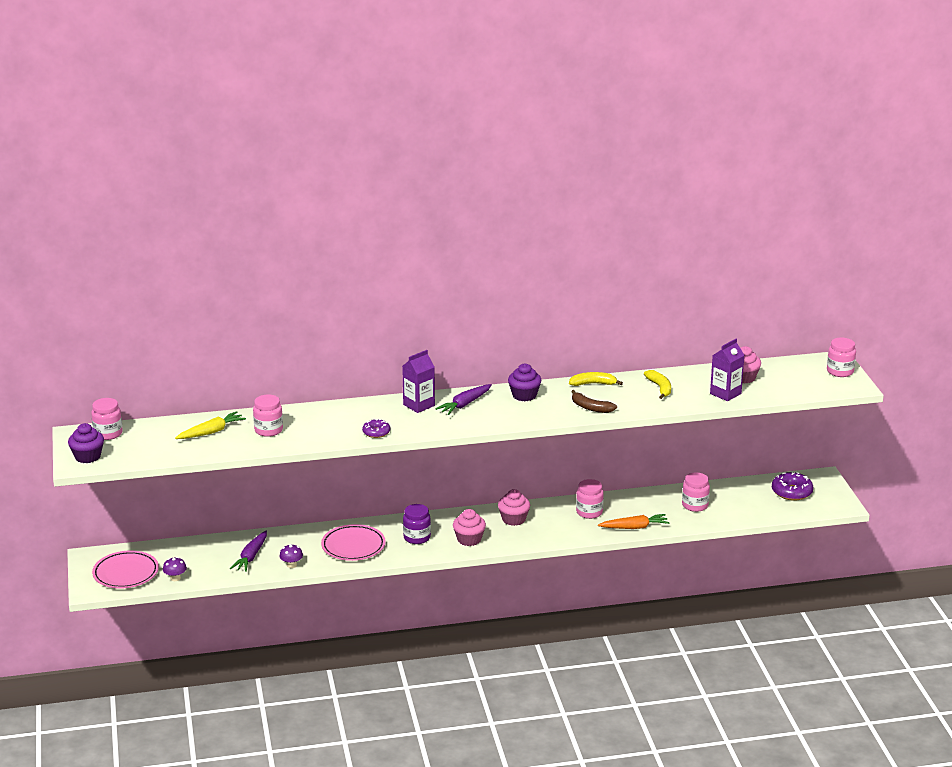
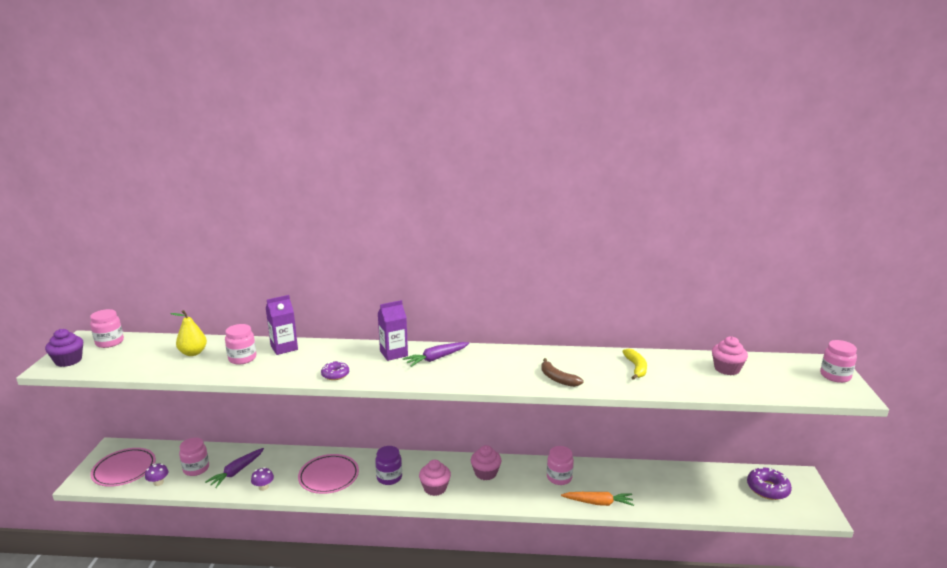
camera: 15 degrees right, 5 degrees down
(211, 432) = (193, 353): yellow carrot -> yellow pear
(524, 395) = (497, 357): purple cupcake -> none
(593, 384) = (570, 355): yellow banana -> none
(695, 505) = (665, 487): pink jar -> pink jar (196, 469)
(725, 394) = (705, 383): purple carton -> purple carton (284, 348)

